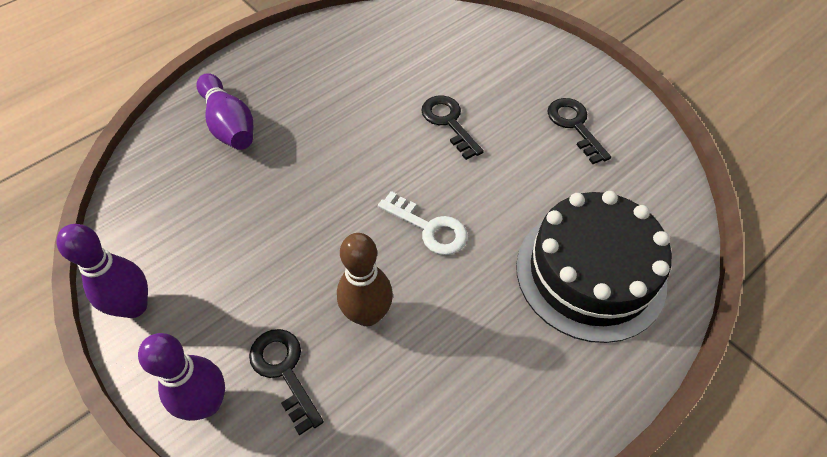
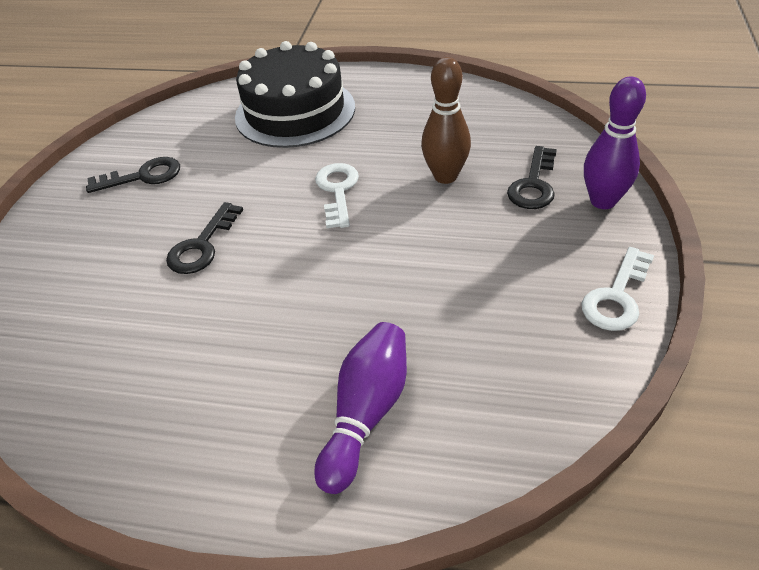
camera: 125 degrees left, 10 degrees down
(134, 306) = (616, 297): purple bowling pin -> white key
(574, 125) = (143, 176): black key -> black key turned 135 degrees counterclockwise

